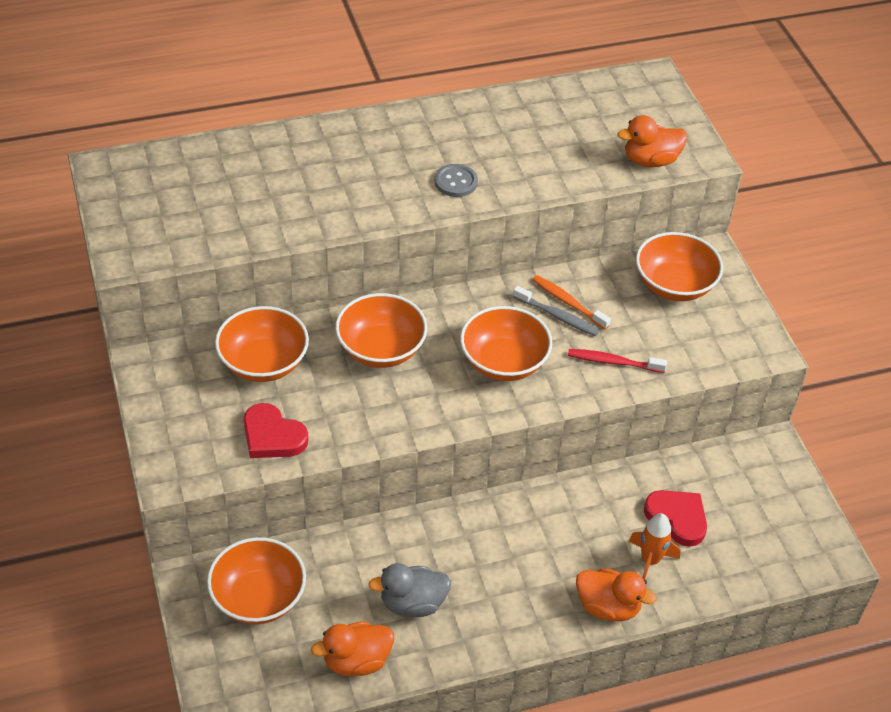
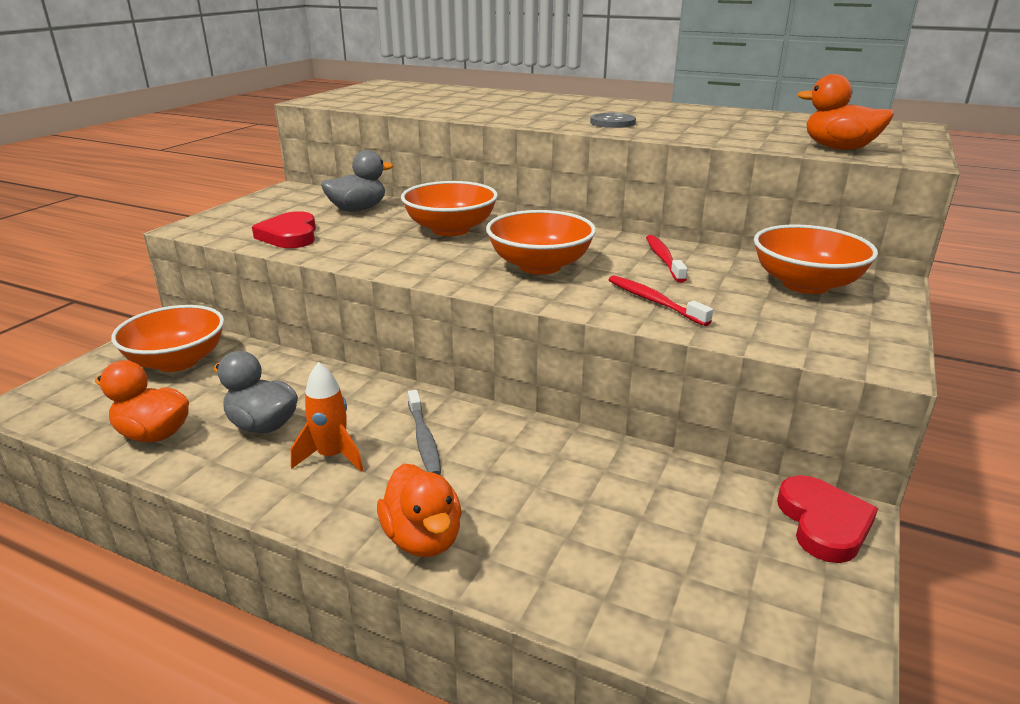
camera: 45 degrees right, 20 degrees down
(263, 363) = (358, 209): orange bowl -> grey duck
(557, 316) = (638, 262): grey toothbrush -> grey toothbrush (424, 439)
(568, 303) = (663, 259): orange toothbrush -> red toothbrush
(650, 560) = (533, 528): orange rocket -> orange rocket (332, 456)
(677, 518) = (620, 511): red heart -> red heart (823, 523)

